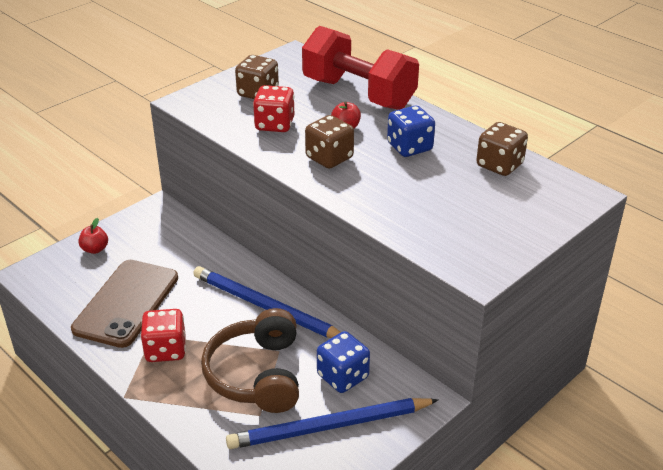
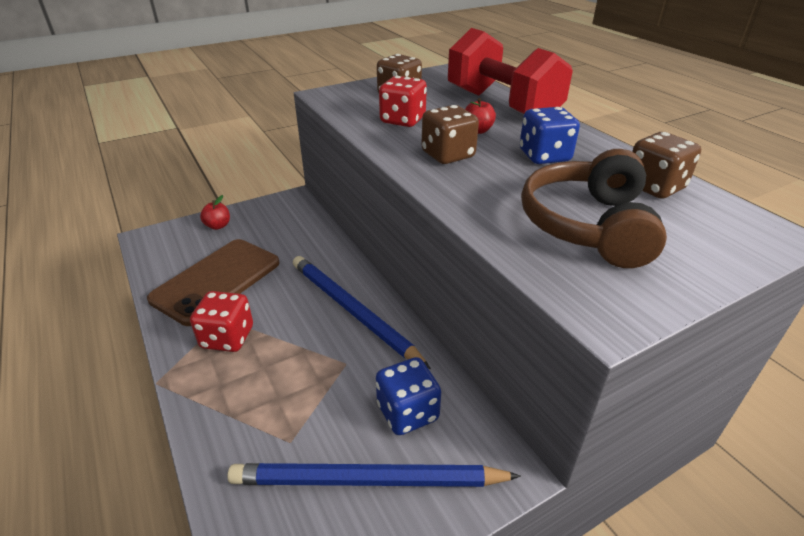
camera: 15 degrees right, 0 degrees up
(257, 374) = (309, 387): brown headphones -> brown headphones (588, 225)

